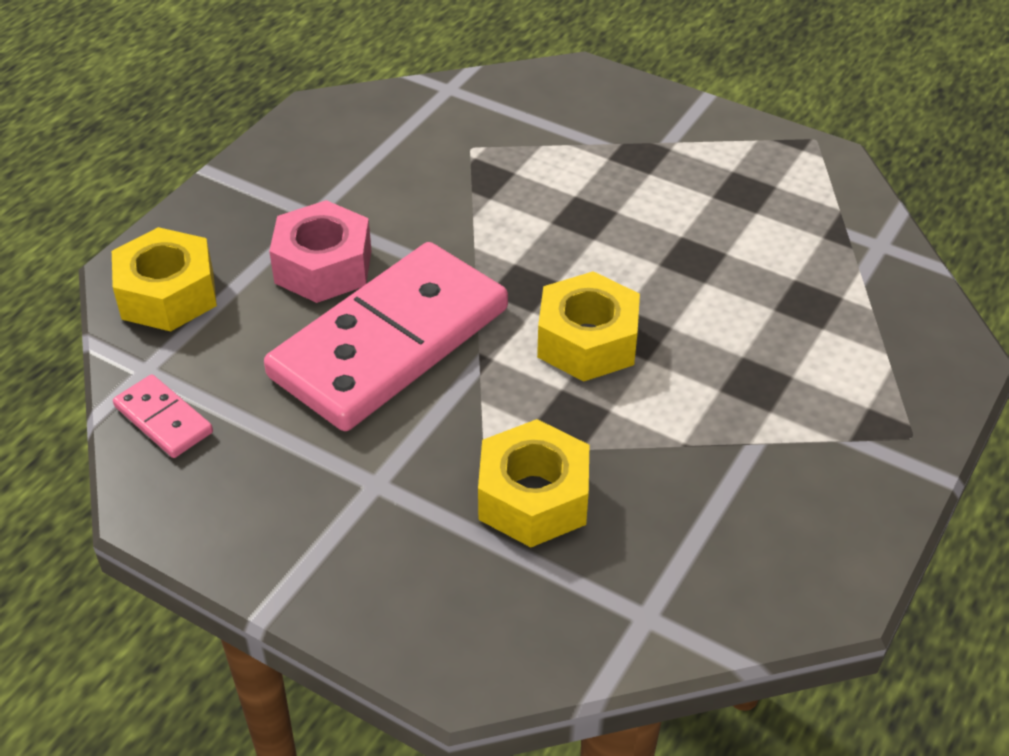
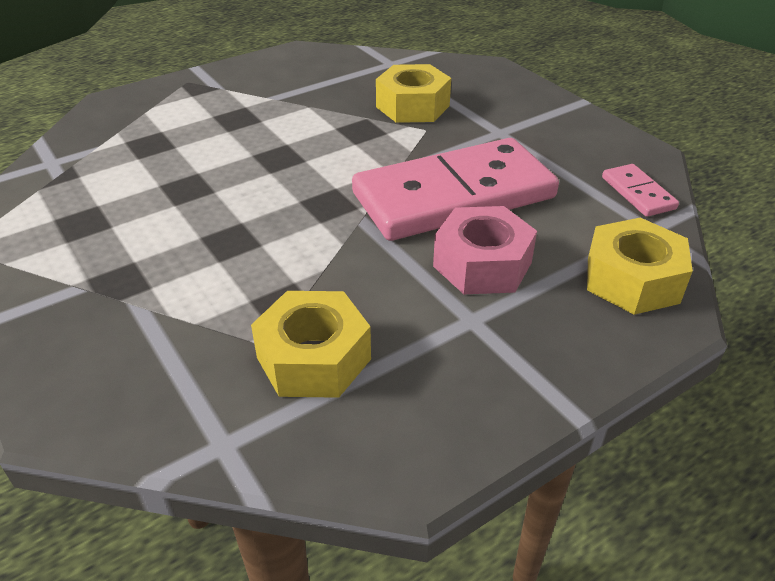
camera: 155 degrees left, 5 degrees down
(587, 341) = (315, 162): yellow nut -> yellow nut (313, 358)

